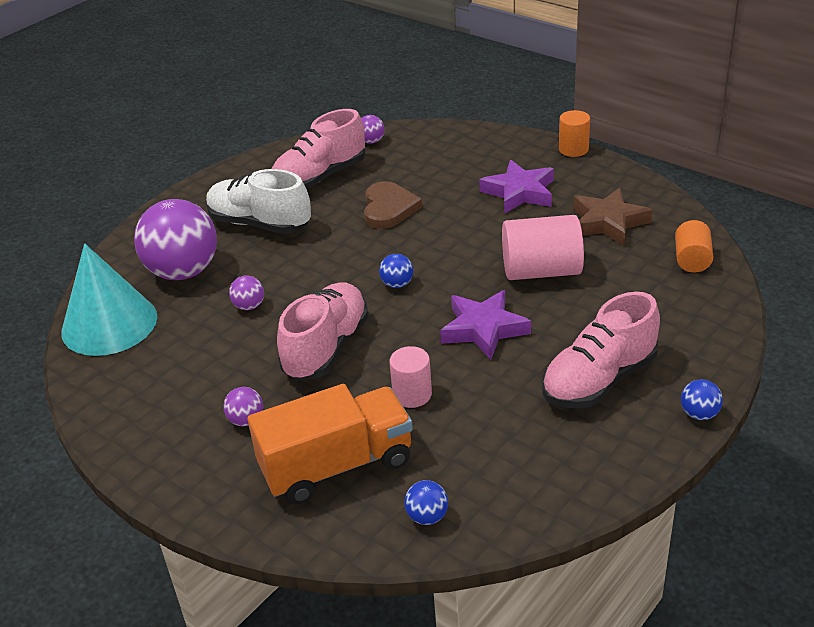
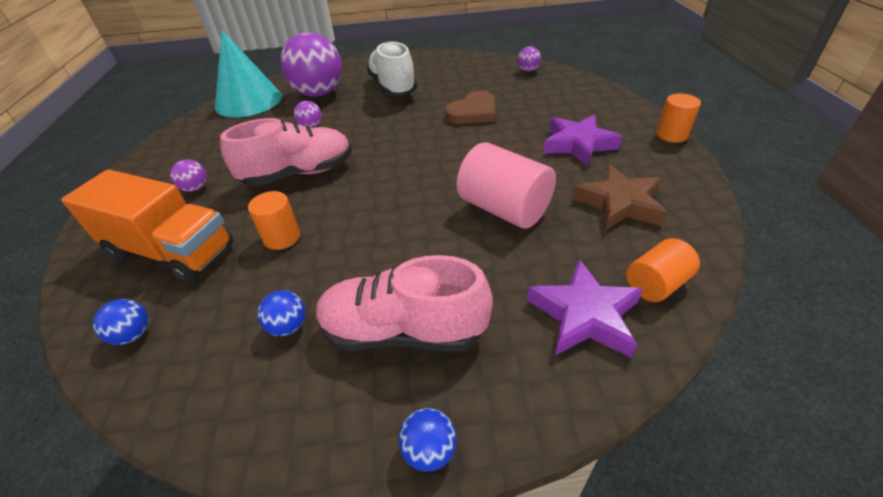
camera: 45 degrees right, 5 degrees up
(320, 178) = (465, 78): pink shoe -> none
(397, 284) = (399, 160): blue ball -> blue ball (288, 326)
(412, 394) = (282, 237): pink cylinder -> orange cylinder
(483, 329) = (396, 224): purple star -> purple star (584, 315)

